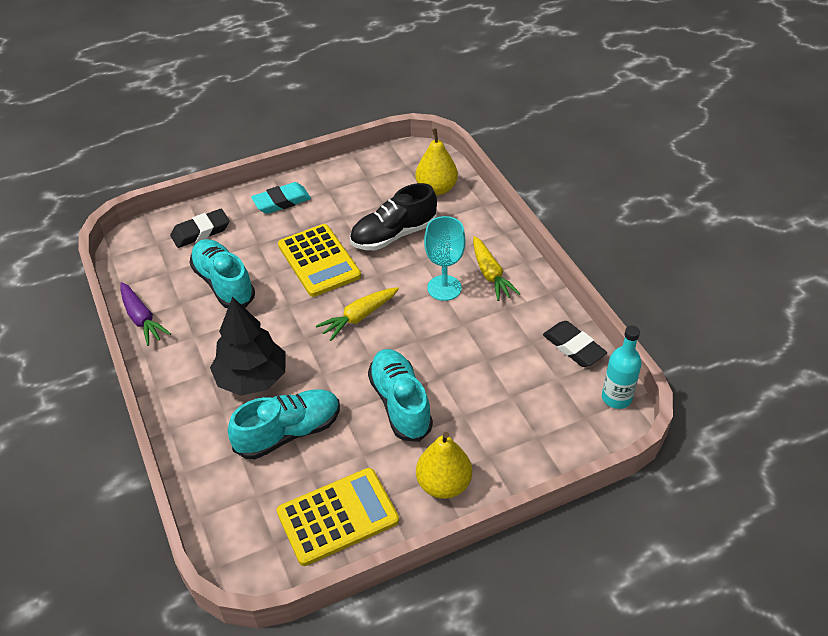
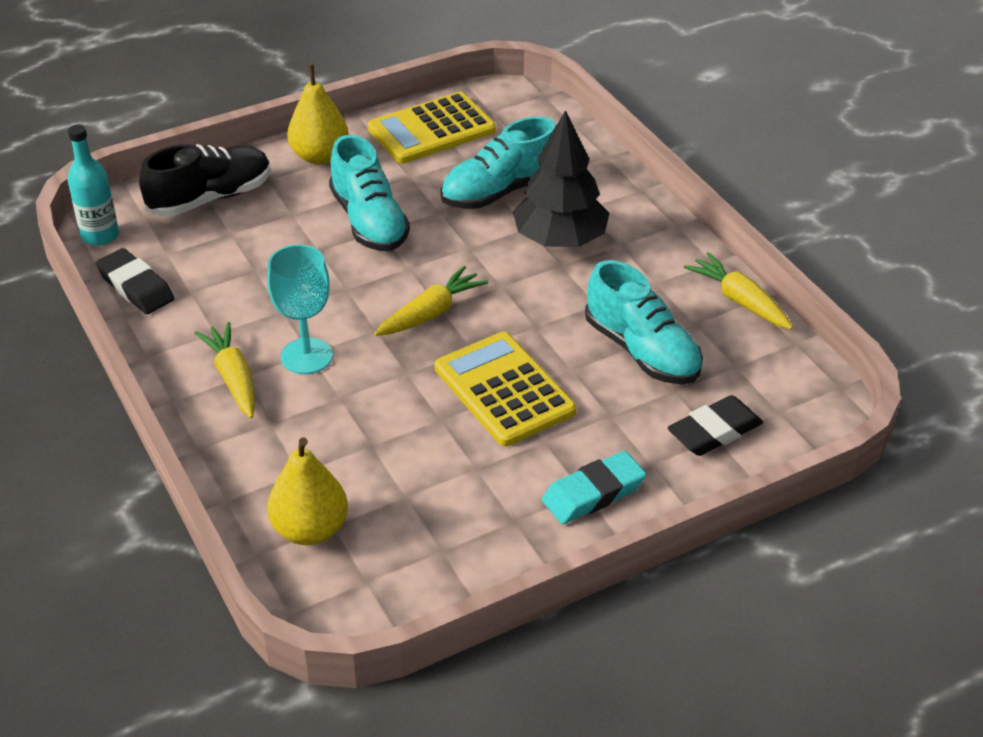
camera: 175 degrees right, 5 degrees down
(142, 319) = (739, 300): purple carrot -> yellow carrot
(393, 235) = (386, 437): black shoe -> black shoe (210, 198)

